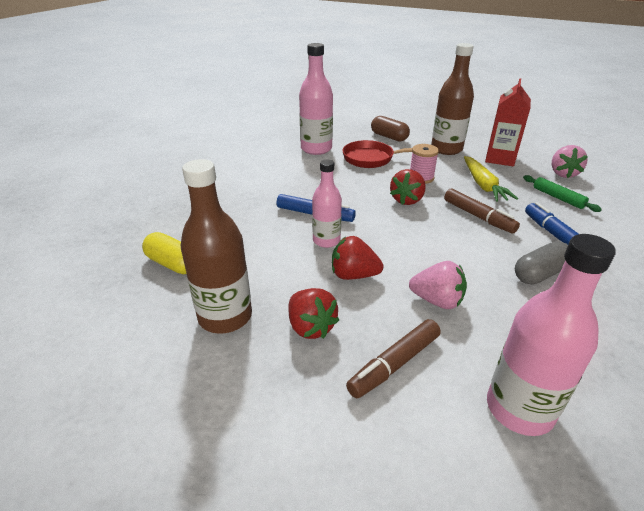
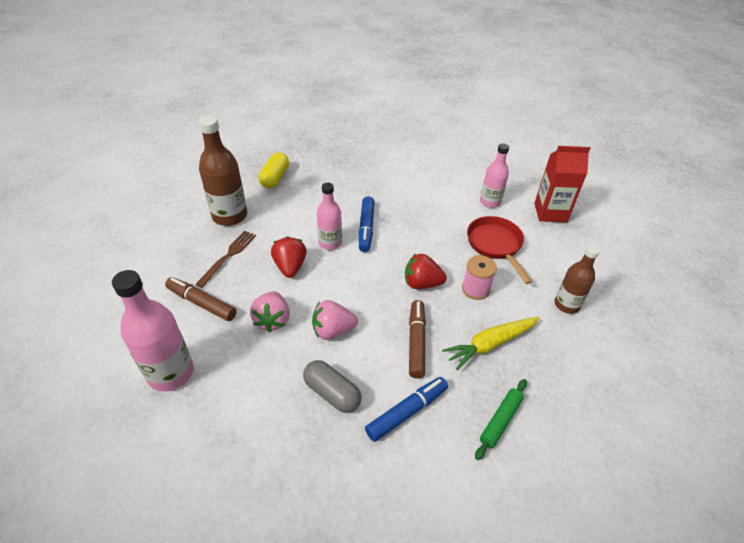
camera: 70 degrees right, 10 degrees up
(311, 327) = (228, 256): red strawberry -> brown fork
(316, 149) = (490, 202): pink bottle -> pink bottle, size x0.64
(389, 137) = (562, 250): brown capsule -> none
(446, 149) = (566, 305): brown bottle -> brown bottle, size x0.64
(478, 217) = (416, 342): brown marker -> brown marker turned 150 degrees clockwise
(500, 159) = (576, 360): red carton -> red carton (550, 212)
(563, 174) = (577, 432): pink strawberry -> pink strawberry (333, 330)

